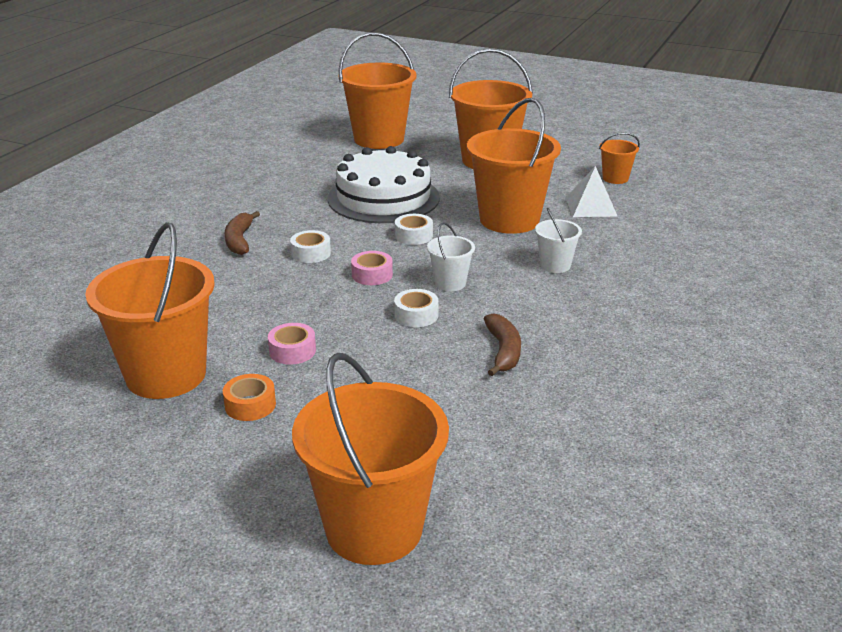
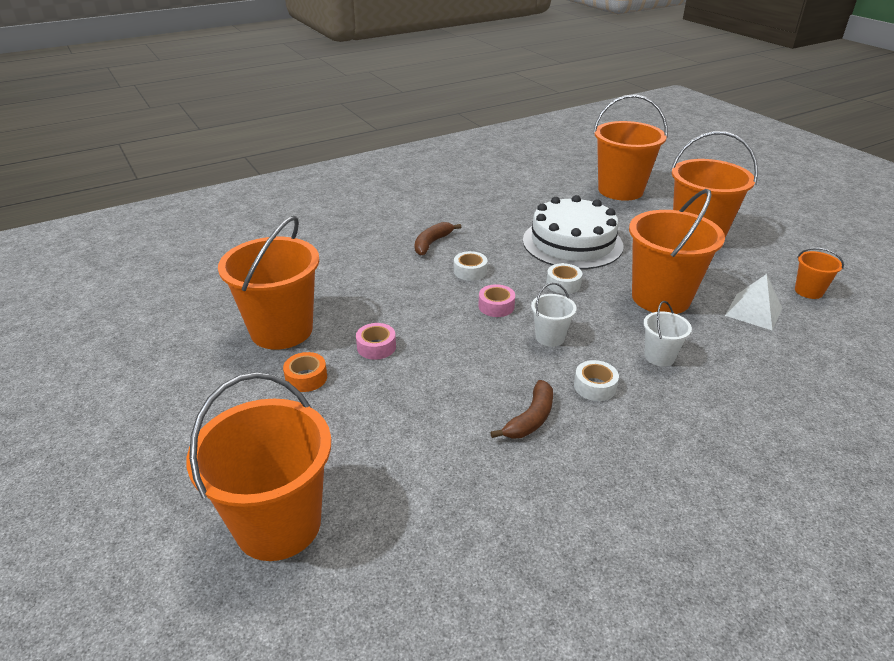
camera: 35 degrees right, 5 degrees up
(416, 315) = (494, 355): white tape -> white tape (595, 386)

